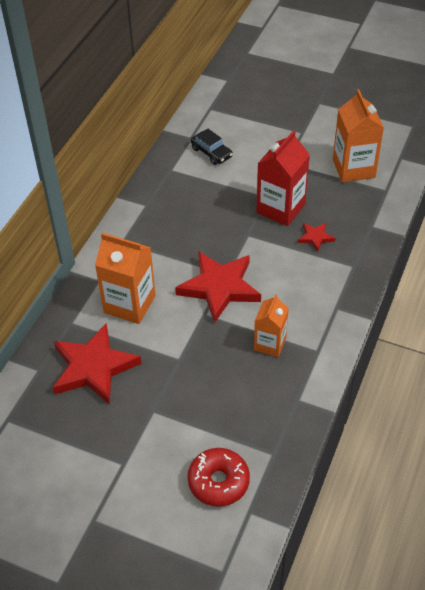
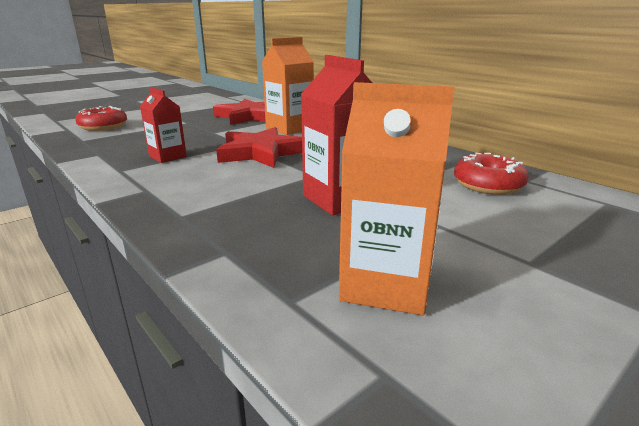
camera: 115 degrees right, 25 degrees down
(211, 152) = (488, 185): black car -> red donut
(270, 343) = (167, 156): orange carton -> red carton
(315, 237) = (262, 206): red star -> none

